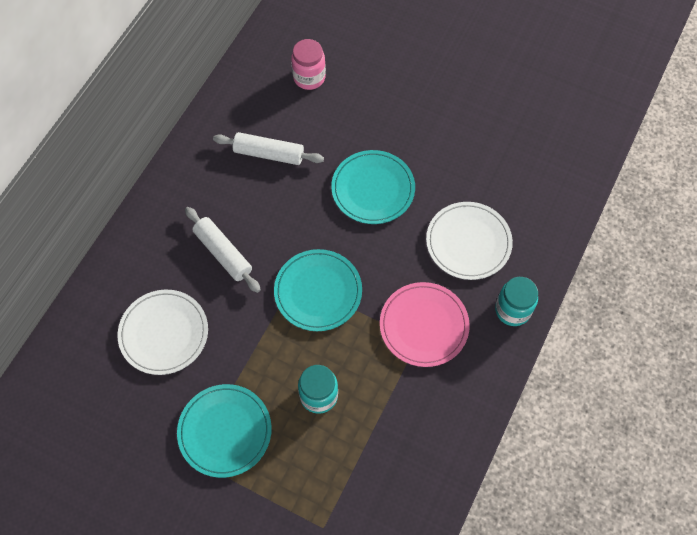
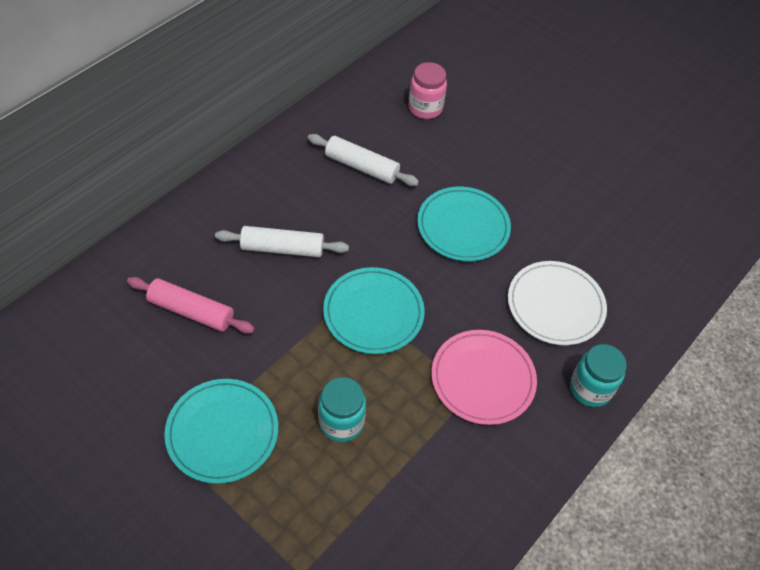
camera: 10 degrees right, 10 degrees down
(164, 333) = (191, 311): white plate -> pink rolling pin
(223, 253) = (282, 248): white rolling pin -> white rolling pin turned 60 degrees counterclockwise

